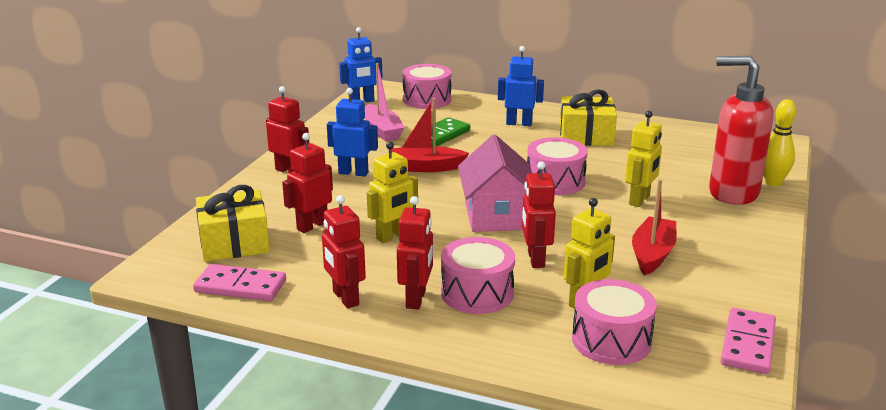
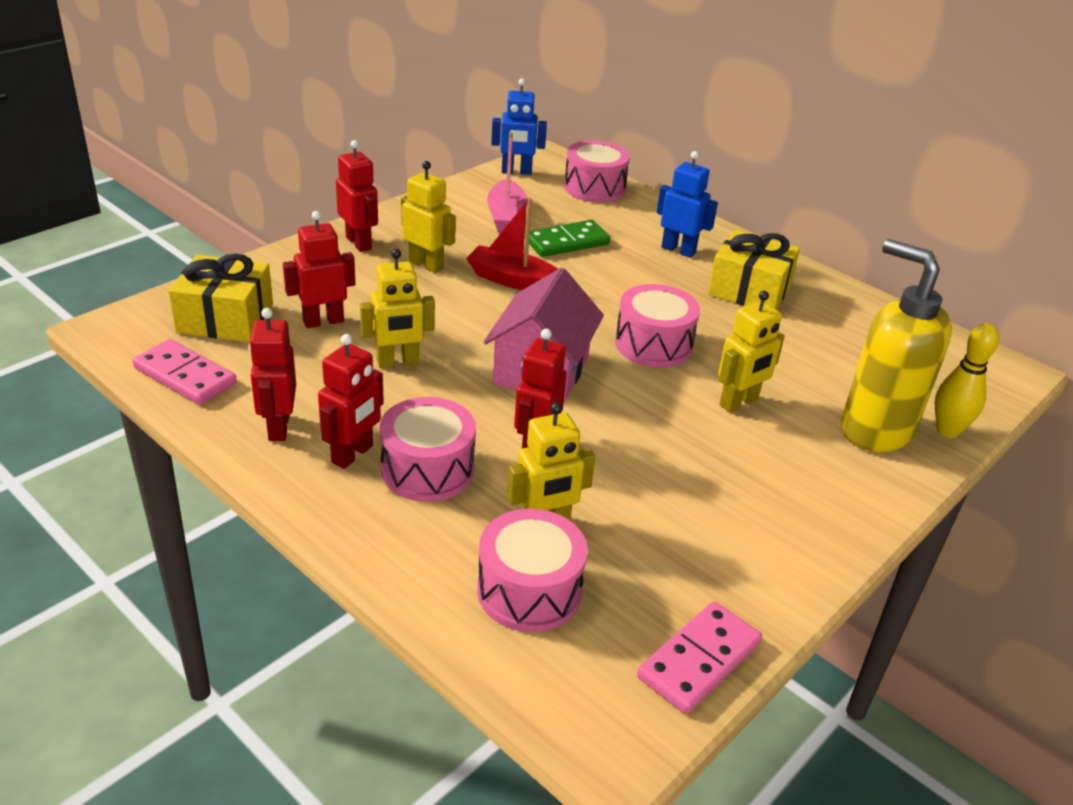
camera: 20 degrees right, 10 degrees up
(353, 173) = (426, 265): blue robot -> yellow robot
(652, 254) = (687, 486): red boat -> none
(732, 193) = (875, 430): red soap dispenser -> yellow soap dispenser

